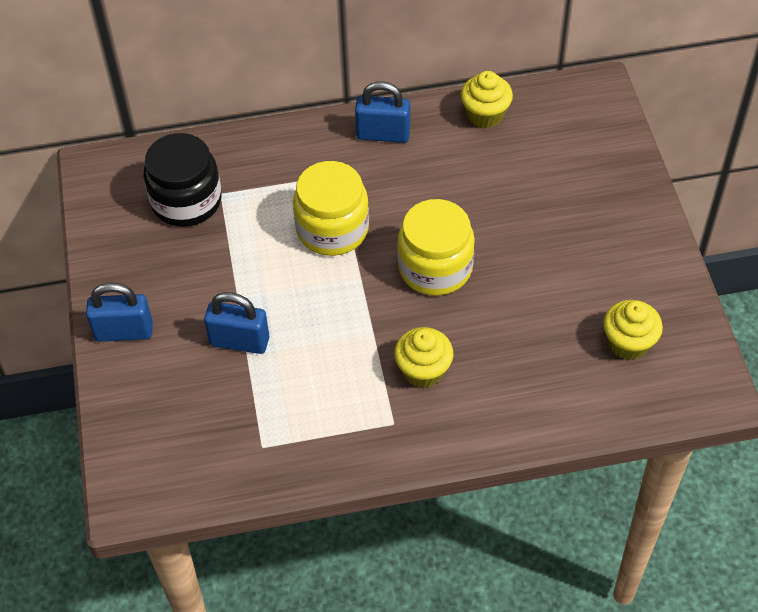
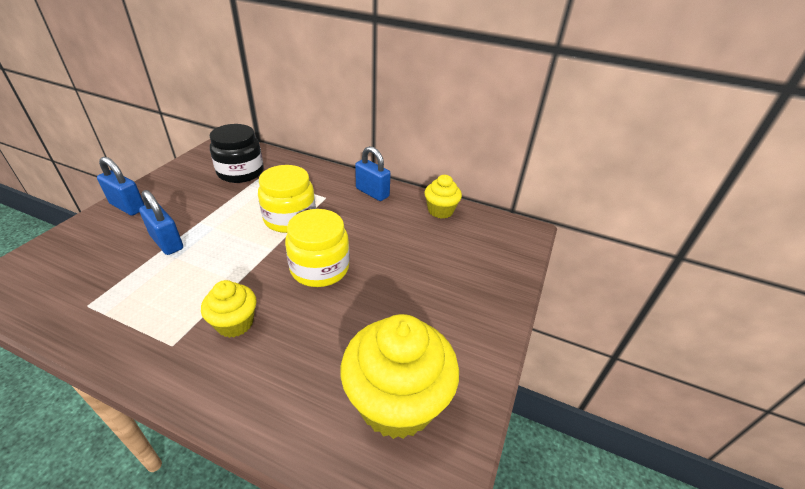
camera: 30 degrees right, 15 degrees down
(628, 343) = (397, 402): yellow cupcake -> yellow cupcake, size x1.86

